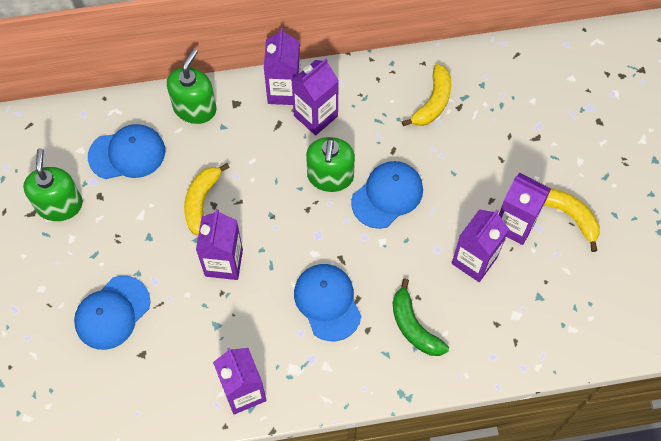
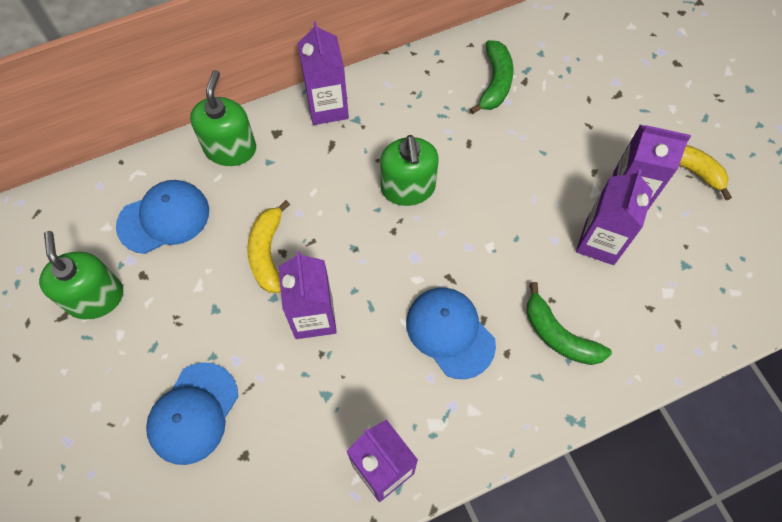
camera: 15 degrees left, 0 degrees up
(315, 116) = (371, 126): purple carton -> none
(387, 195) = (478, 193): blue cap -> none
(433, 102) = (495, 82): yellow banana -> green banana

